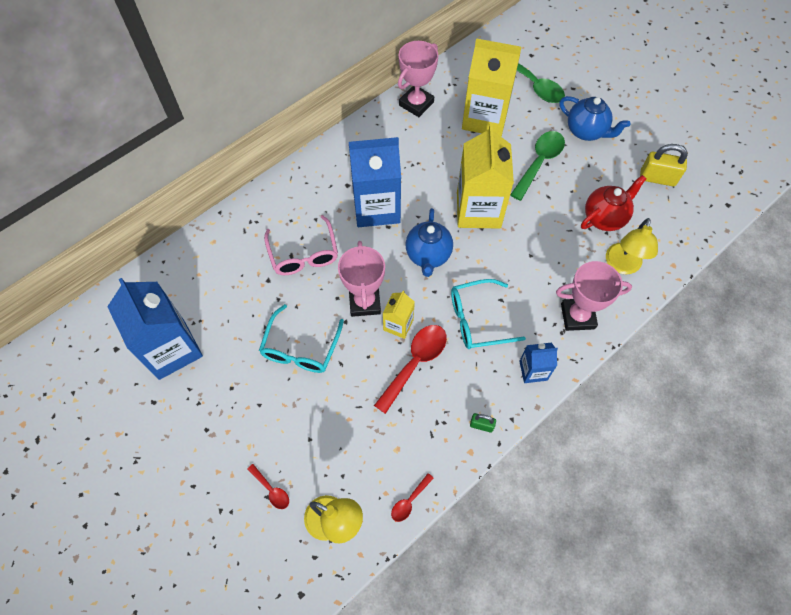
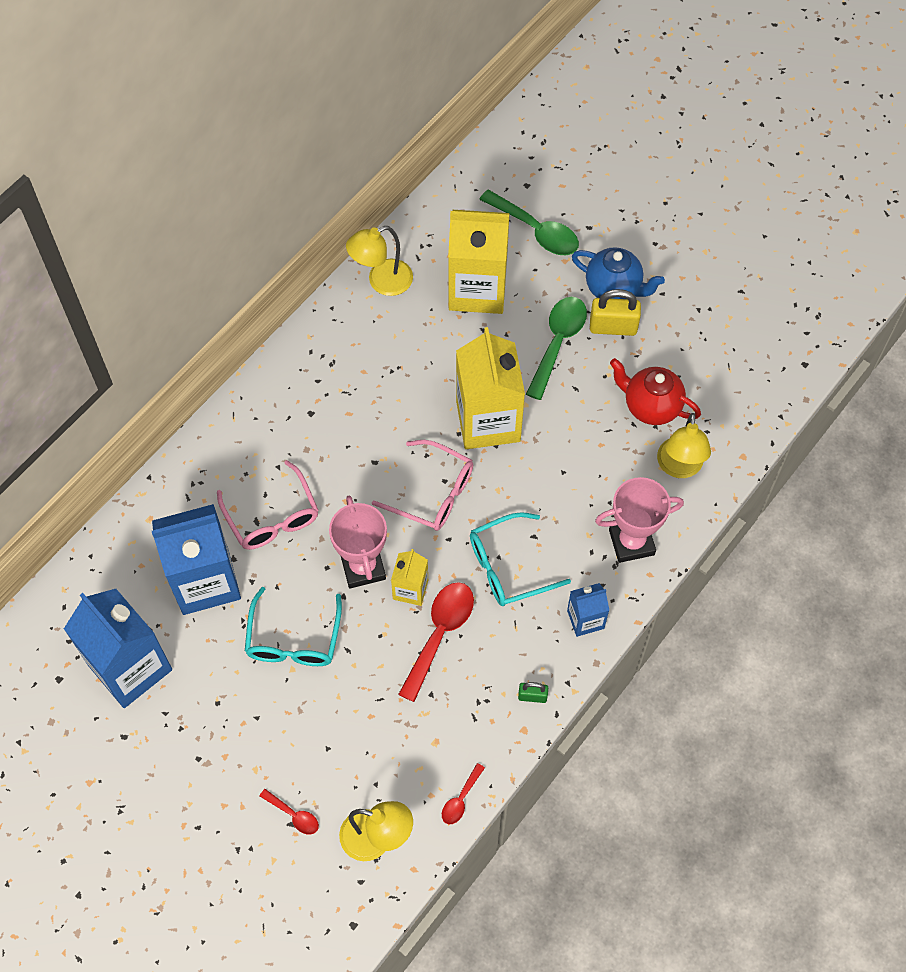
camera: 10 degrees left, 0 degrees up
(376, 207) = (355, 438): blue carton -> blue carton (205, 581)
(416, 104) = (382, 282): pink trophy -> yellow lamp
(428, 256) = (433, 493): blue teapot -> pink glasses
(604, 218) = (650, 406): red teapot -> red teapot turned 105 degrees counterclockwise
(657, 178) = (712, 341): yellow padlock -> yellow padlock (613, 327)

